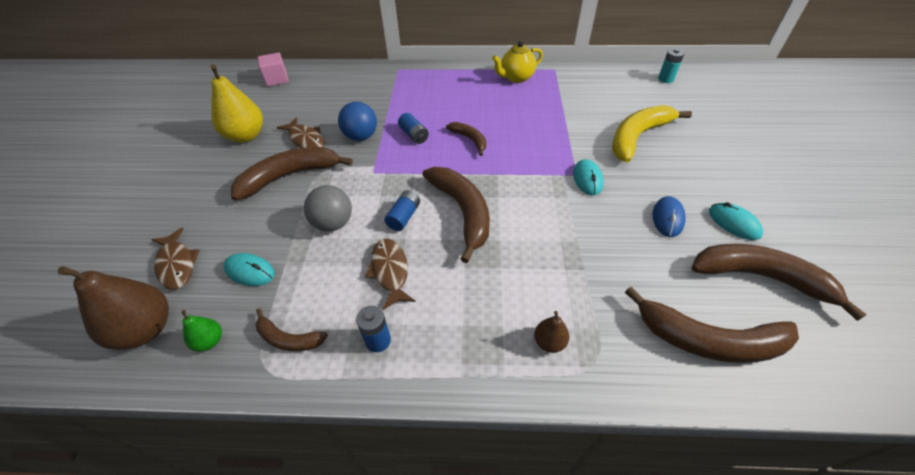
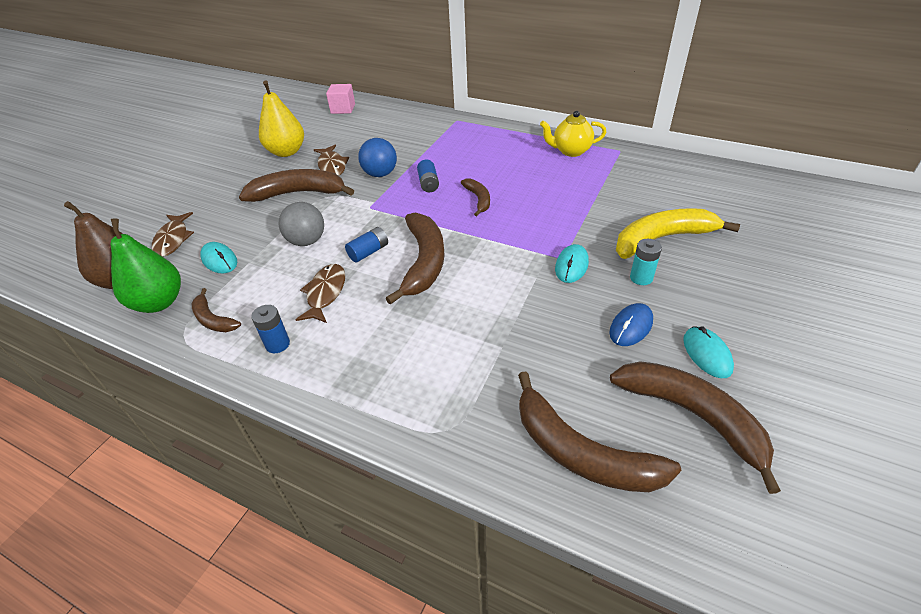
camera: 25 degrees right, 5 degrees down
(210, 341) = (159, 302): green pear -> green pear, size x2.05
(549, 342) = (420, 397): brown pear -> none
(665, 79) = (748, 186): turquoise battery -> turquoise battery (641, 278)

